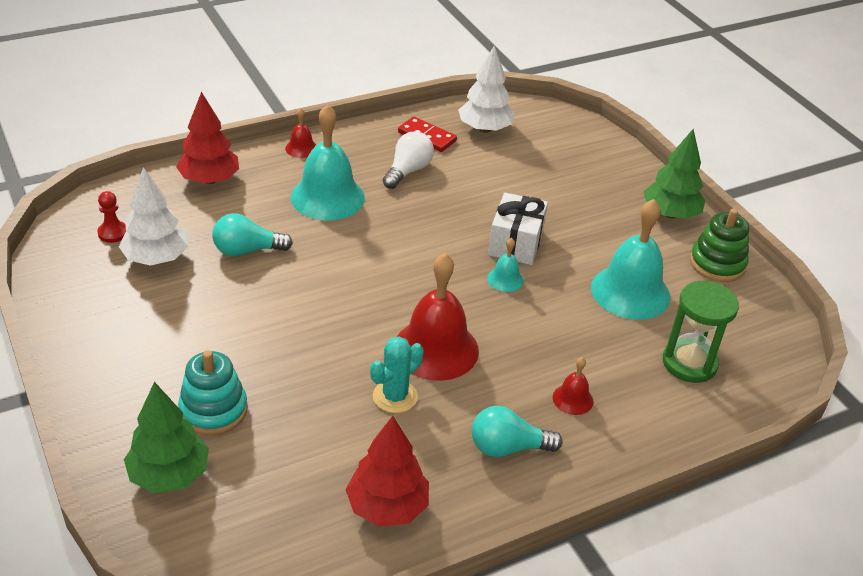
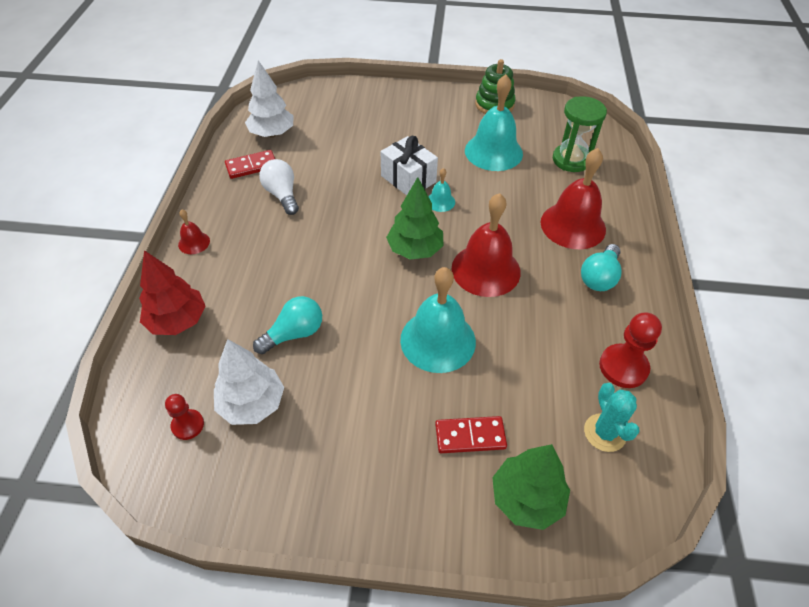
camera: 55 degrees left, 10 degrees up
(213, 410) = (470, 436): turquoise stacking toy -> red domino
(247, 250) = (294, 334): turquoise light bulb -> turquoise light bulb turned 150 degrees counterclockwise
(327, 197) = (271, 254): turquoise bell -> turquoise bell (438, 340)
(387, 507) = (623, 367): red tree -> red pawn
(395, 396) = (520, 314): turquoise cactus -> turquoise cactus (604, 433)
(572, 399) = (573, 225): red bell -> red bell, size x2.16
(670, 214) = (435, 99): green tree -> green tree (415, 250)

